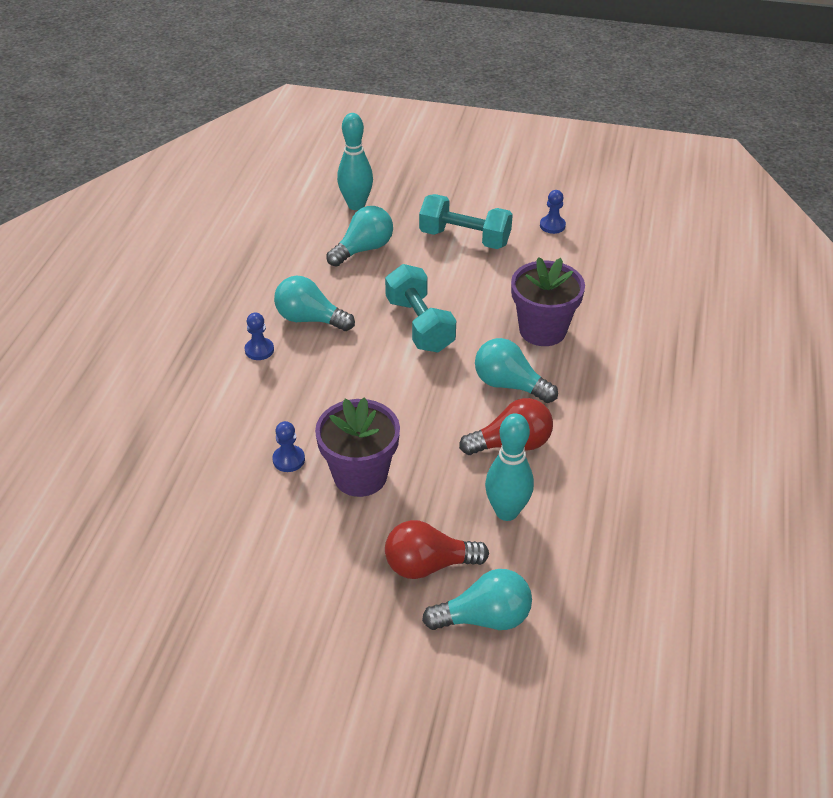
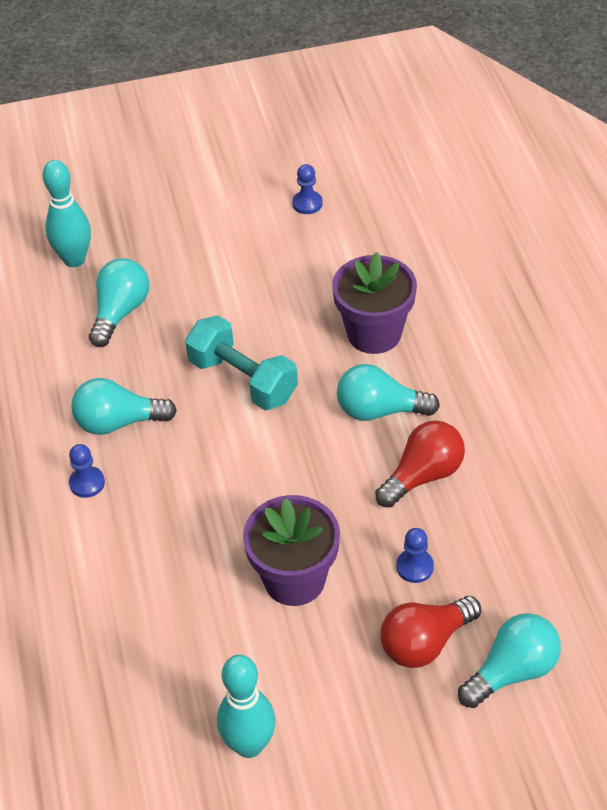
camera: 25 degrees left, 5 degrees up
(288, 459) = (207, 595): blue pawn -> blue pawn (414, 567)
(464, 238) = (223, 255): turquoise dumbbell -> none
(506, 511) = (464, 551): turquoise bowling pin -> turquoise bowling pin (249, 745)

